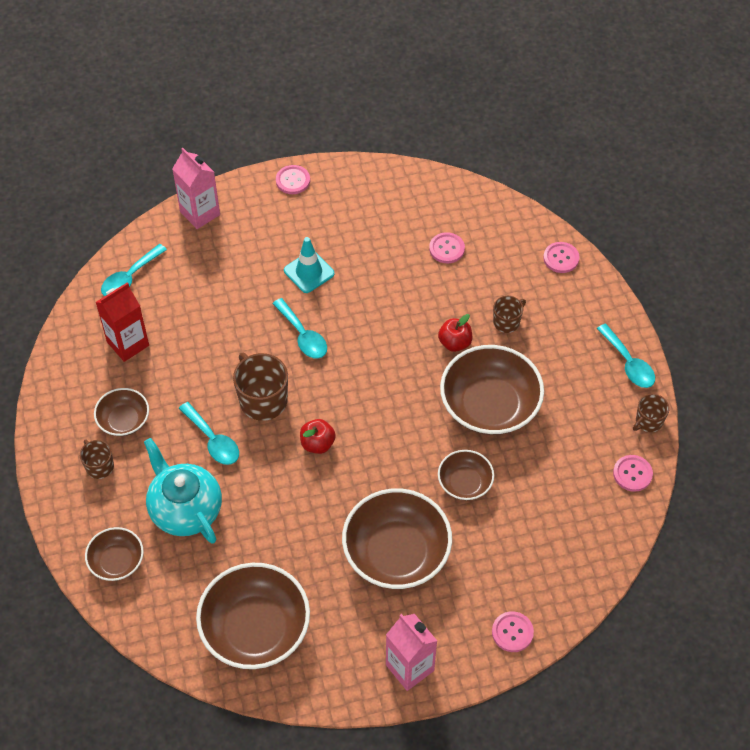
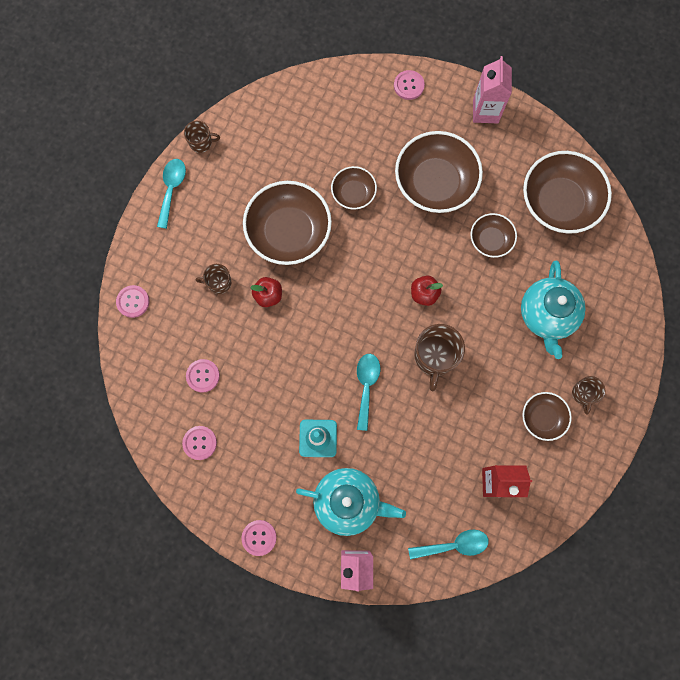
camera: 140 degrees left, 20 degrees up
(117, 561) = (616, 313): brown bowl -> brown bowl (490, 240)
(213, 440) = (492, 352): turquoise spoon -> none
(243, 248) = (348, 501): none -> turquoise teapot
(632, 474) = (246, 119): pink button -> pink button (200, 443)

